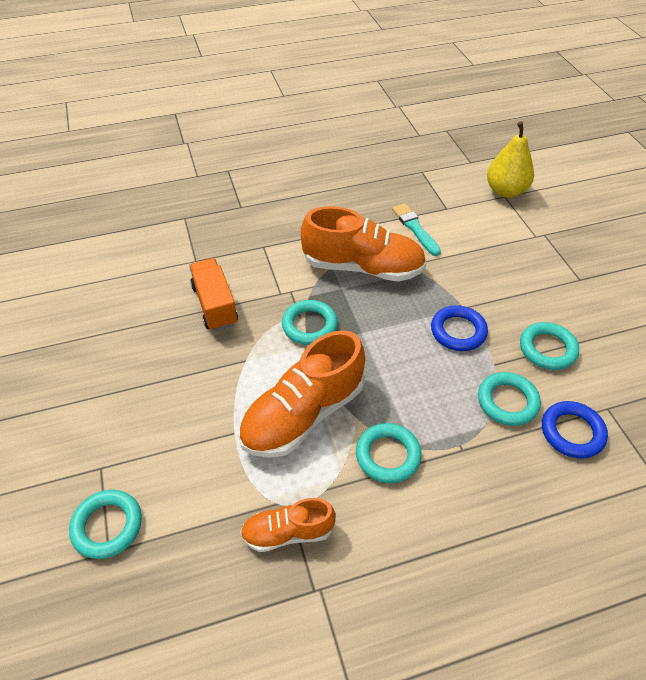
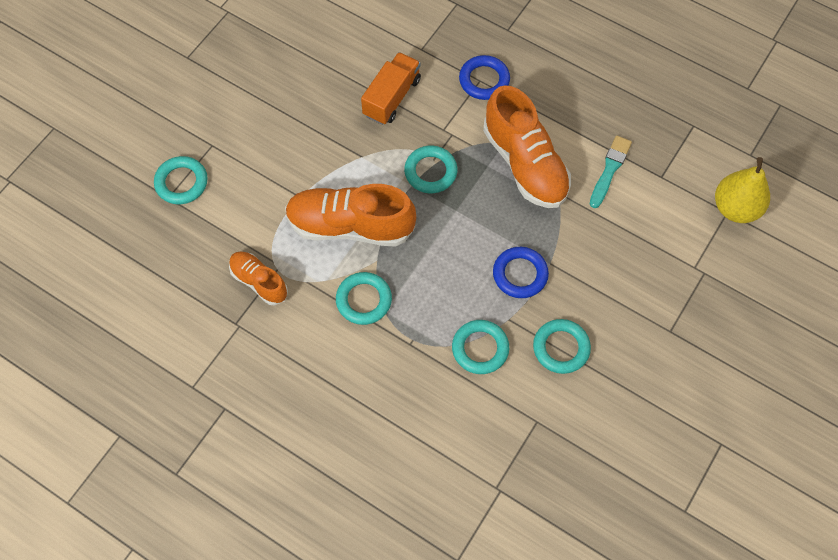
camera: 50 degrees right, 15 degrees up
(572, 432) = (490, 407): blue ring -> blue ring (484, 80)

